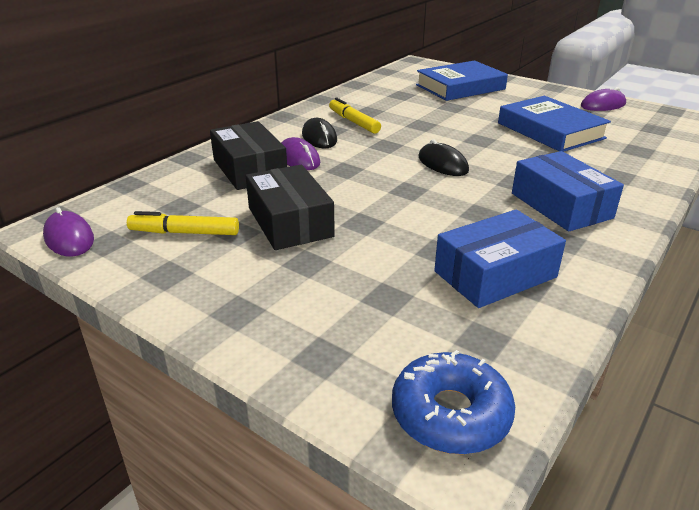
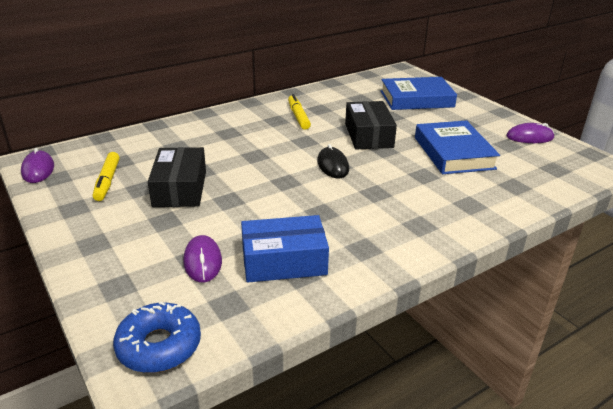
camera: 20 degrees right, 0 degrees up
(184, 232) = (107, 181): yellow marker -> yellow marker turned 120 degrees counterclockwise
(249, 169) = (188, 142): black box -> black box (368, 135)
(298, 158) = (230, 140): purple mouse -> purple mouse (202, 261)
(319, 137) = (260, 125): black mouse -> none
(561, 205) = (392, 220): blue box -> none

